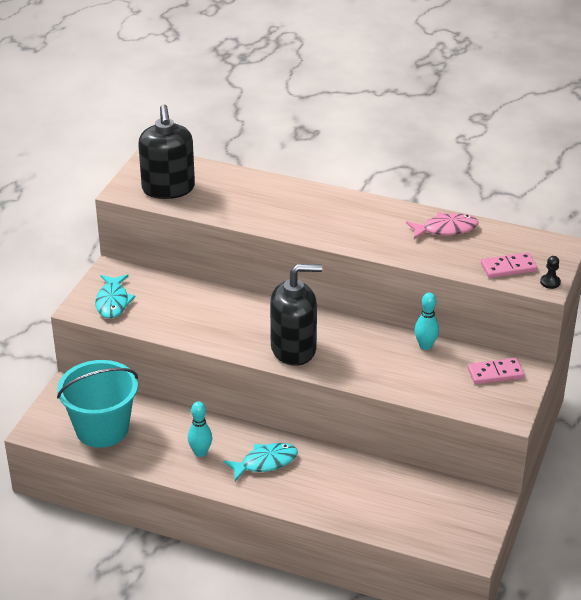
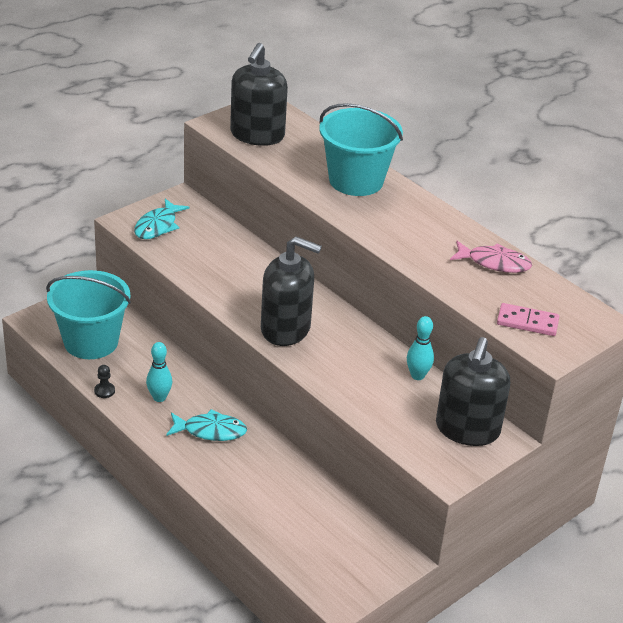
camera: 25 degrees right, 0 degrees up
(283, 199) = (356, 180): none -> turquoise bucket
(495, 373) = (467, 429): pink domino -> black soap dispenser
(550, 282) = (559, 352): black pawn -> black pawn (104, 391)

